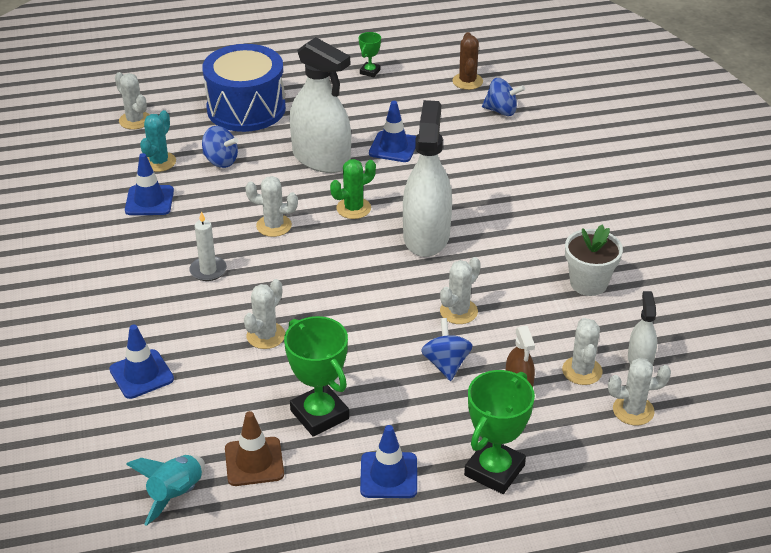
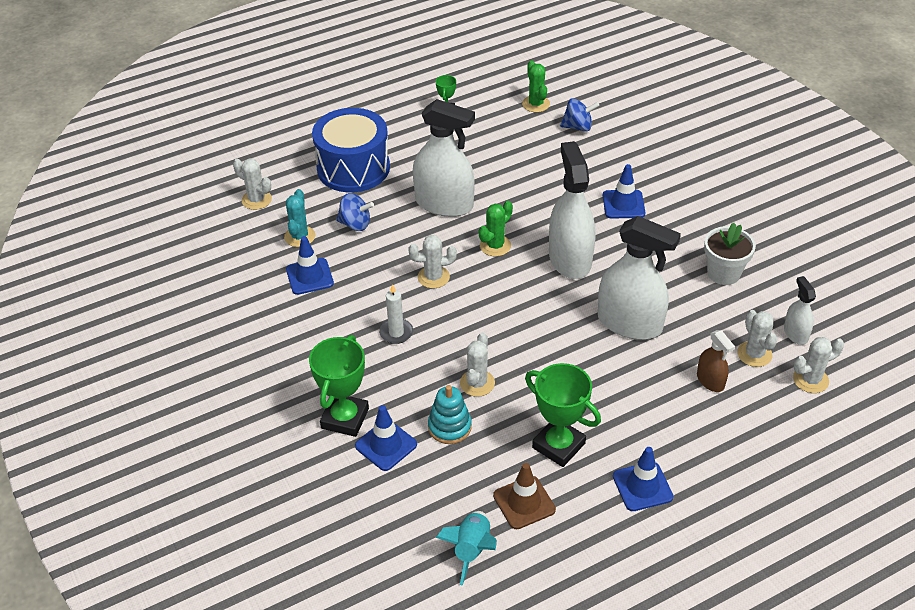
camera: 15 degrees left, 5 degrees up
(215, 371) = (449, 427): none -> turquoise stacking toy
(393, 147) = (502, 180): blue traffic cone -> blue traffic cone (623, 204)
(446, 364) = (642, 374): blue spinning top -> none
(458, 311) = (629, 323): white cactus -> white spray bottle
(467, 81) = (536, 104): brown cactus -> green cactus
(494, 470) = (726, 460): green trophy -> green trophy (345, 418)

